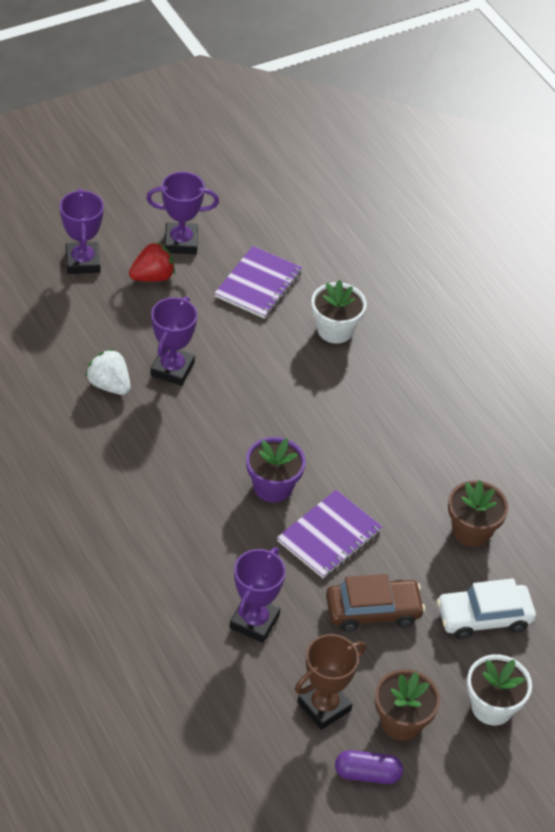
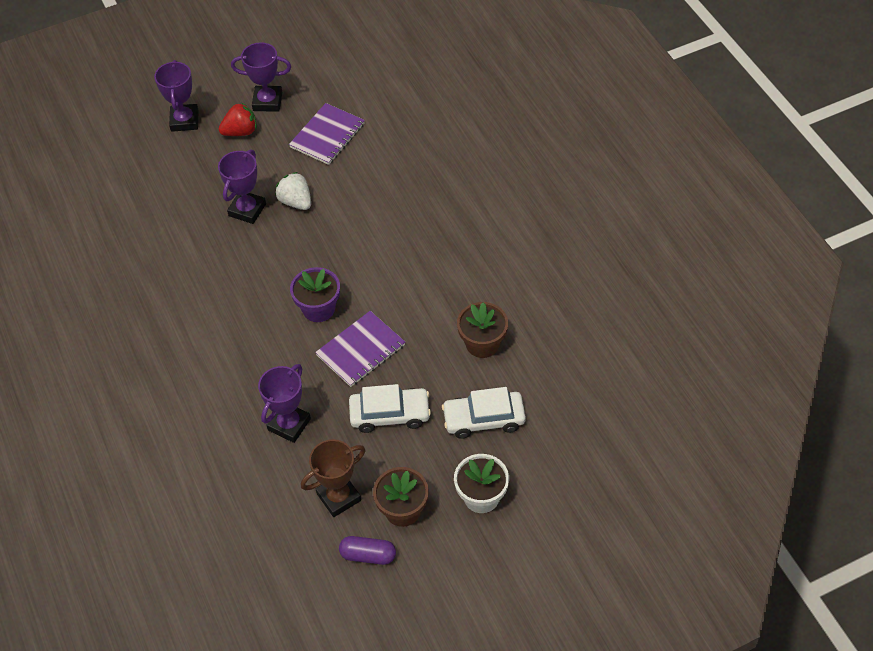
camera: 10 degrees right, 5 degrees up
(109, 385) = (193, 224): white strawberry -> white strawberry (296, 202)
(335, 330) = (387, 173): white flower pot -> none
(373, 611) = (390, 414): brown car -> white car

